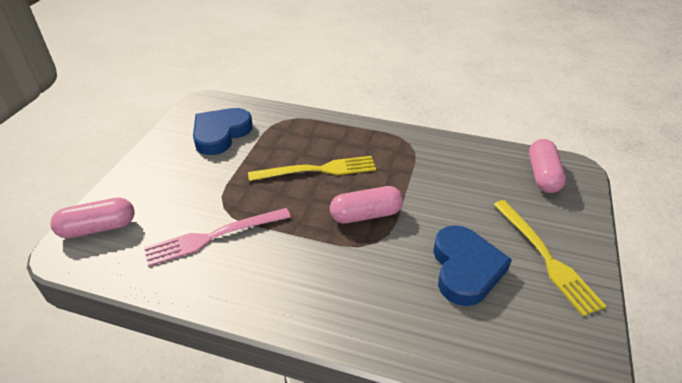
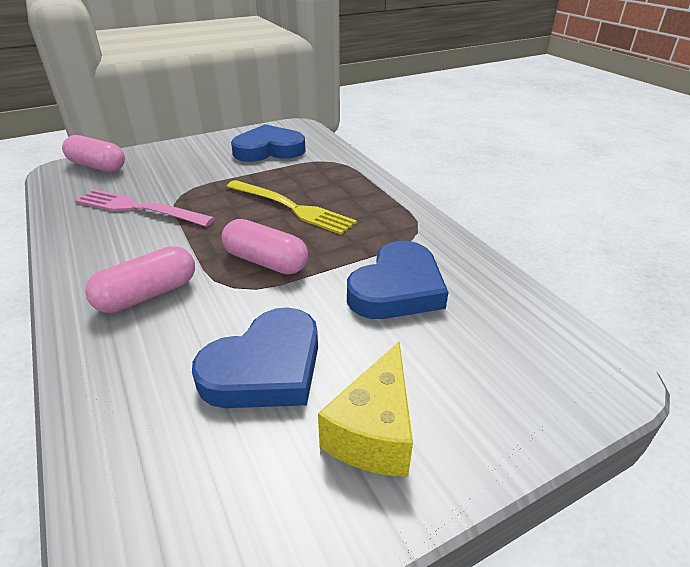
camera: 45 degrees right, 5 degrees down
(452, 184) = (397, 288): none -> blue heart
(543, 175) = (536, 350): pink capsule -> pink capsule (148, 295)
(546, 258) = (374, 432): yellow fork -> yellow cheese

